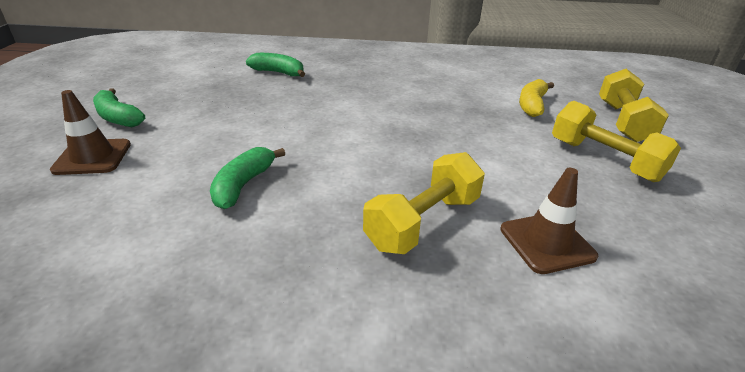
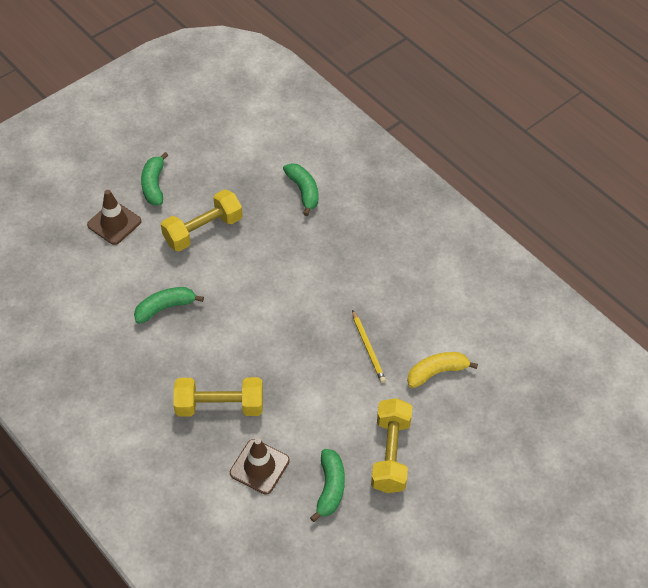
camera: 45 degrees right, 20 degrees up
(468, 117) = (368, 348): none -> yellow pencil
(622, 211) = (330, 488): none -> green banana
(623, 122) = (474, 440): yellow dumbbell -> yellow dumbbell (203, 230)

